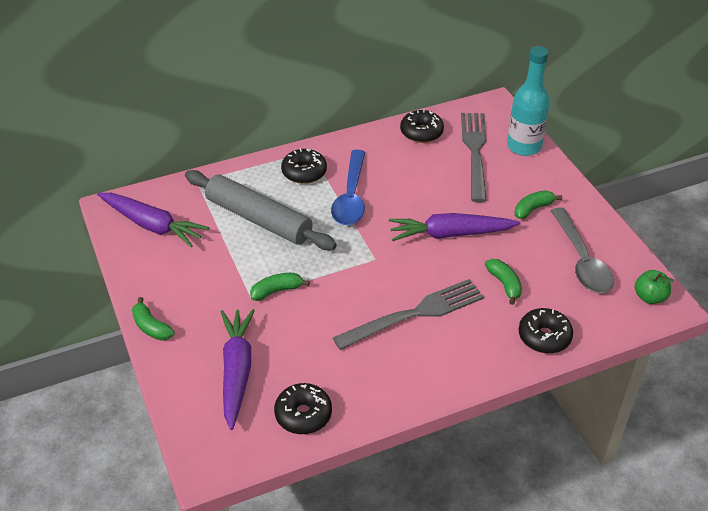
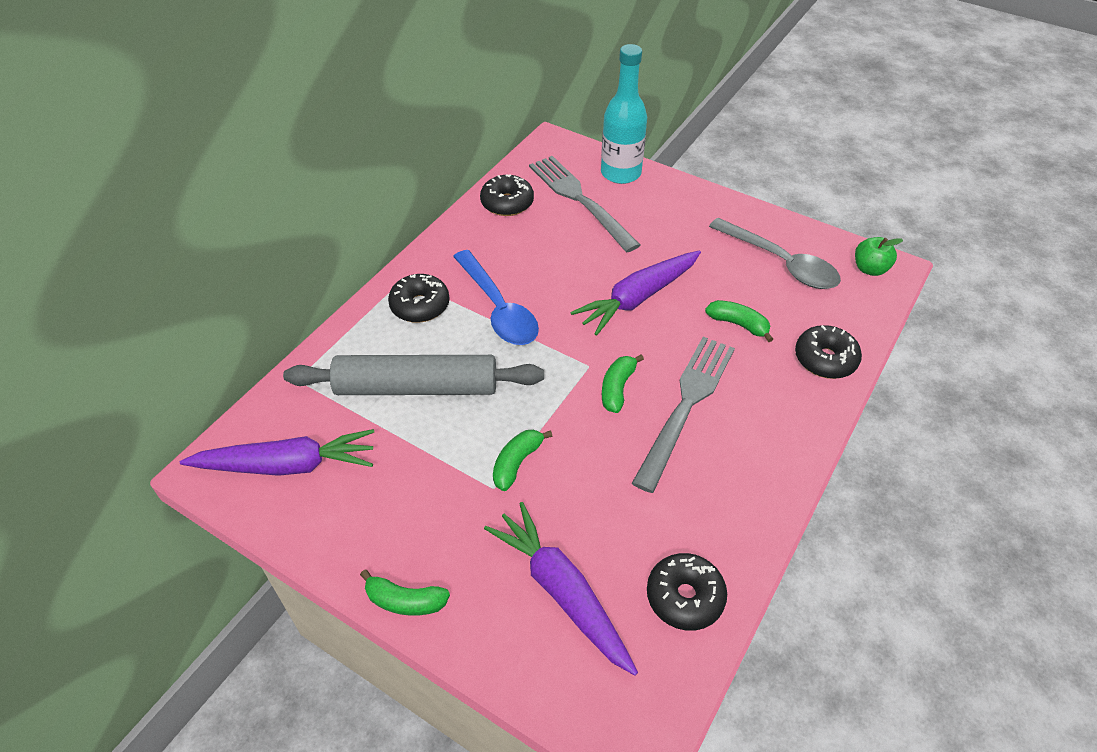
camera: 35 degrees left, 5 degrees up
(533, 209) = (689, 233): green banana -> green banana (617, 388)

